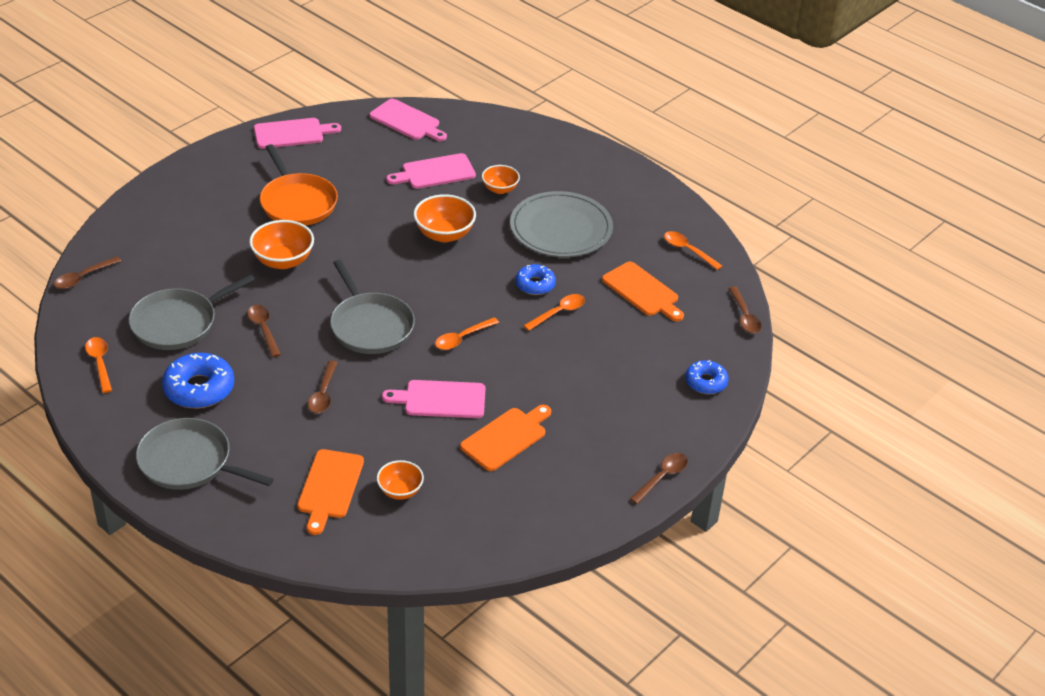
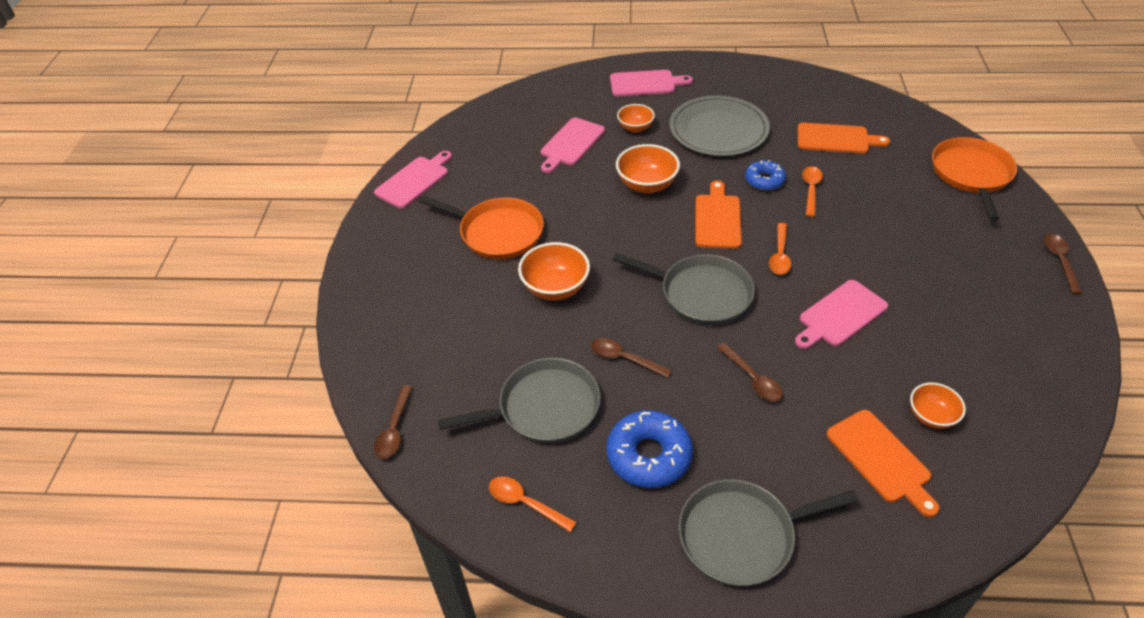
camera: 35 degrees left, 5 degrees up
(178, 323) = (544, 407): grey pan -> grey pan turned 120 degrees counterclockwise
(407, 121) = (494, 119): pink cutting board -> pink cutting board (645, 83)
(506, 437) = (927, 310): orange cutting board -> orange cutting board (717, 219)
(688, 250) = (818, 94): orange spoon -> none
(706, 382) = (971, 174): blue donut -> orange pan
(744, 316) = (918, 115): brown spoon -> none

